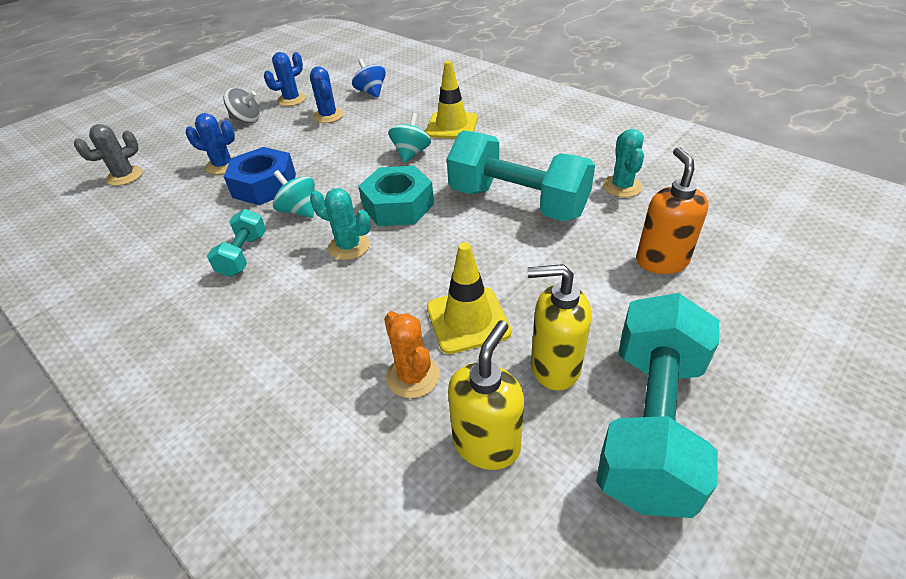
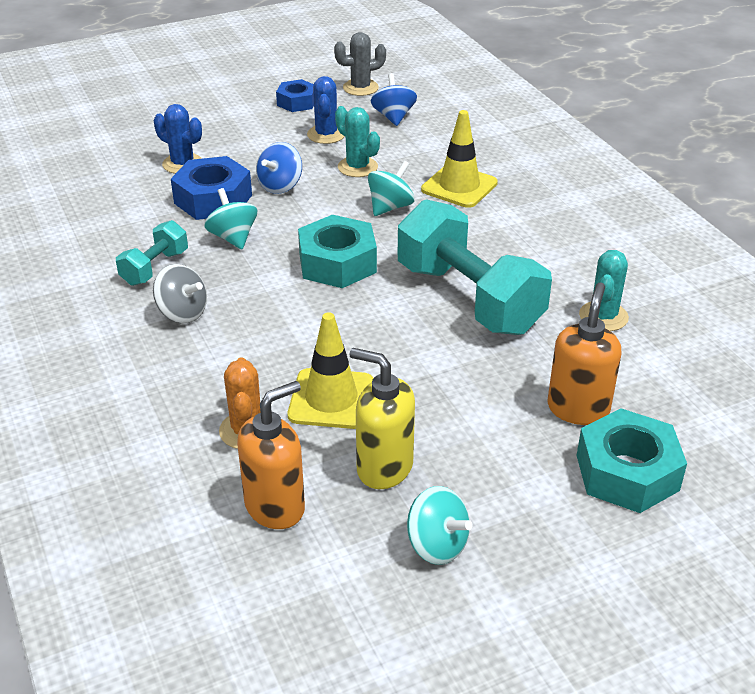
camera: 20 degrees right, 5 degrees down
(125, 176) = (81, 148): grey cactus -> grey cactus (360, 88)
(246, 120) = (234, 115): grey spinning top -> grey spinning top (182, 313)
(291, 99) = (297, 102): blue cactus -> blue nut
(315, 161) = (280, 186): none -> blue spinning top
(349, 246) = (261, 291): turquoise cactus -> turquoise cactus (357, 167)
(486, 444) = (275, 507): yellow soap dispenser -> orange soap dispenser
(650, 424) = (437, 545): turquoise dumbbell -> turquoise spinning top
(738, 299) = (627, 472): none -> turquoise nut

